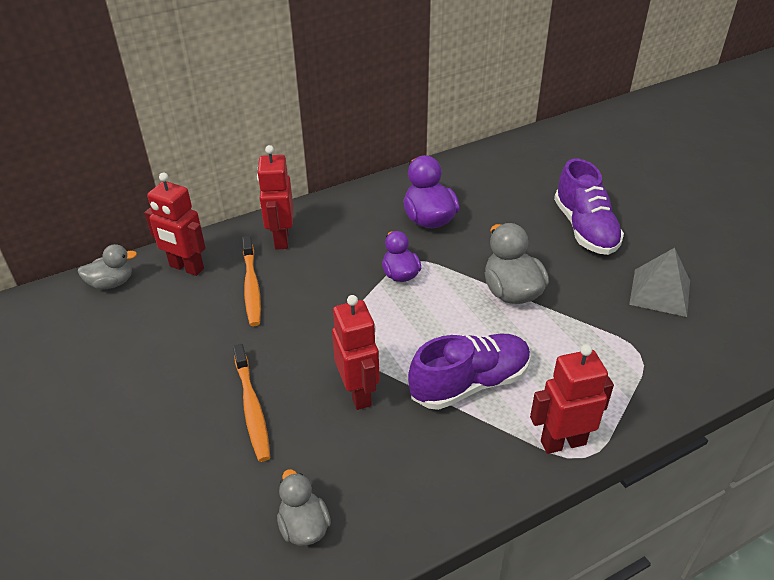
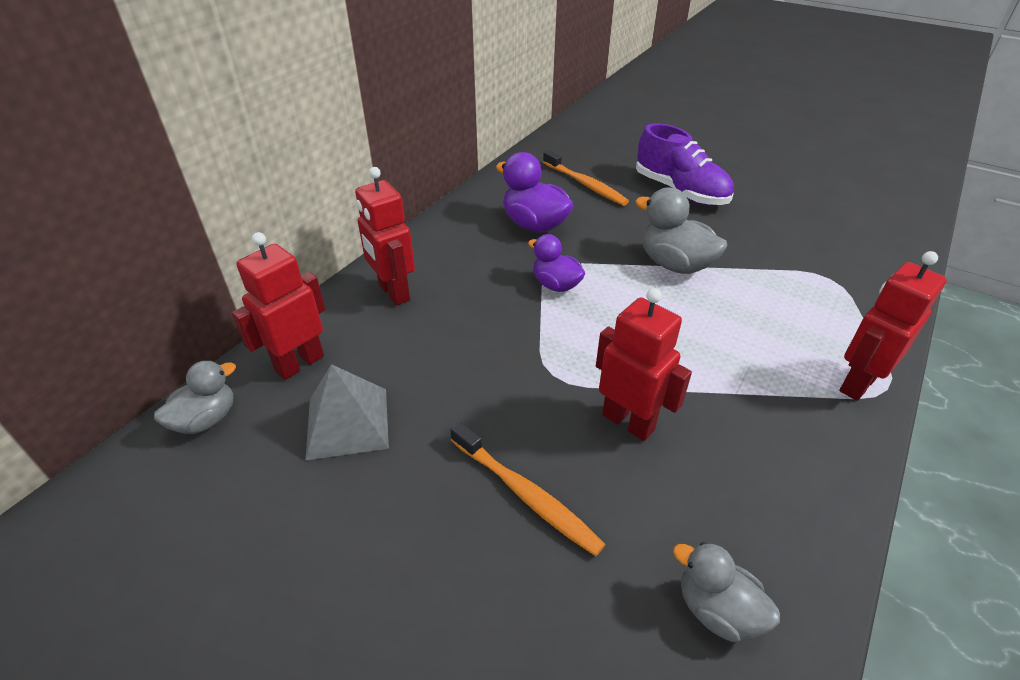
camera: 30 degrees left, 0 degrees up
(186, 268) = (299, 363): red robot -> red robot turned 135 degrees clockwise
(251, 286) = (402, 355): orange toothbrush -> orange toothbrush (585, 184)
(469, 383) = (724, 364): purple shoe -> none
(660, 292) = (791, 223): grey pyramid -> grey pyramid (348, 423)

